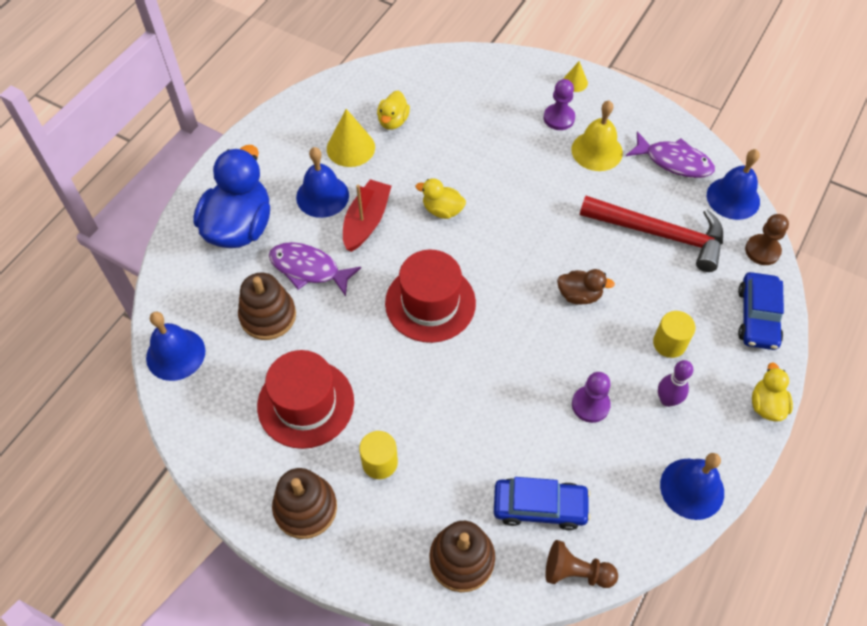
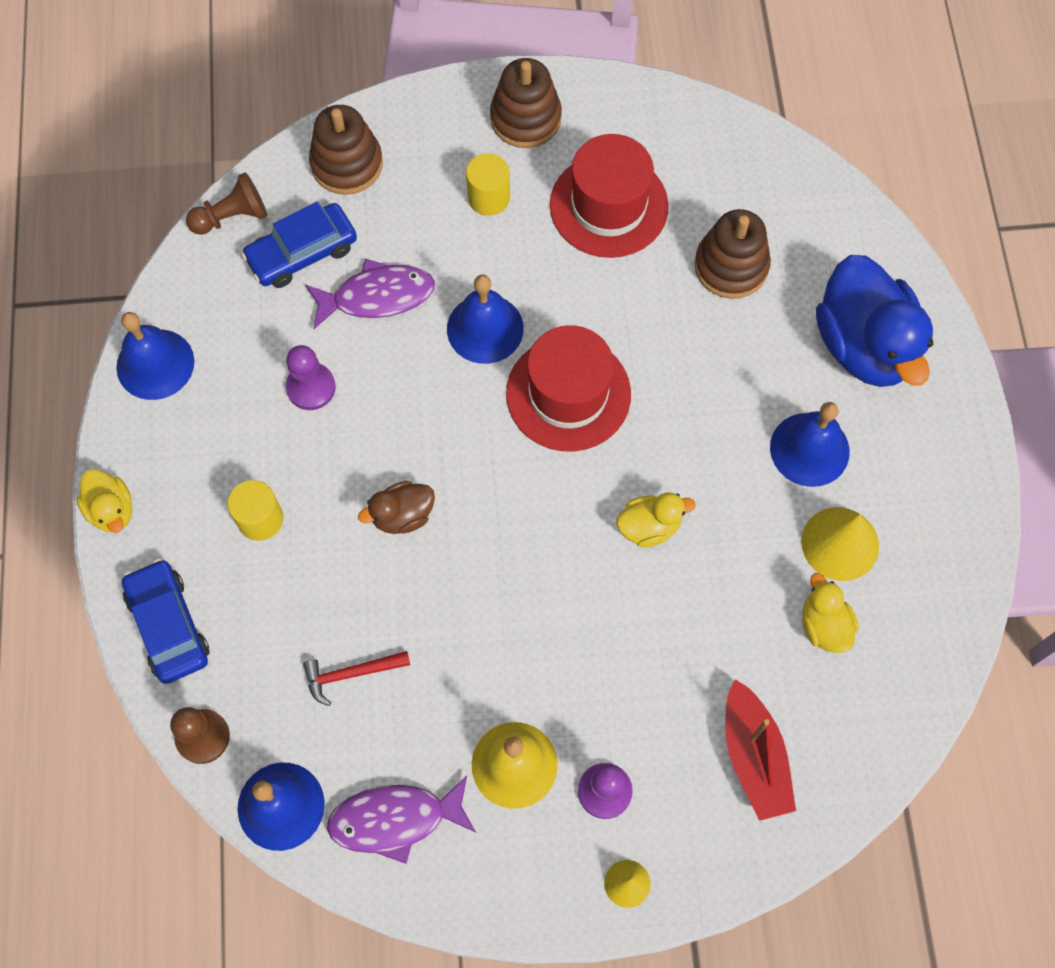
camera: 145 degrees right, 10 degrees up
(175, 354) = (784, 170): blue bell -> blue bell (485, 328)
(309, 269) = (738, 346): purple fish -> purple fish (377, 296)
(366, 221) = (727, 449): red boat -> red boat (754, 757)
(660, 234) = (351, 674): red hammer -> red hammer, size x0.47
(667, 400) = (228, 446): purple bowling pin -> none

